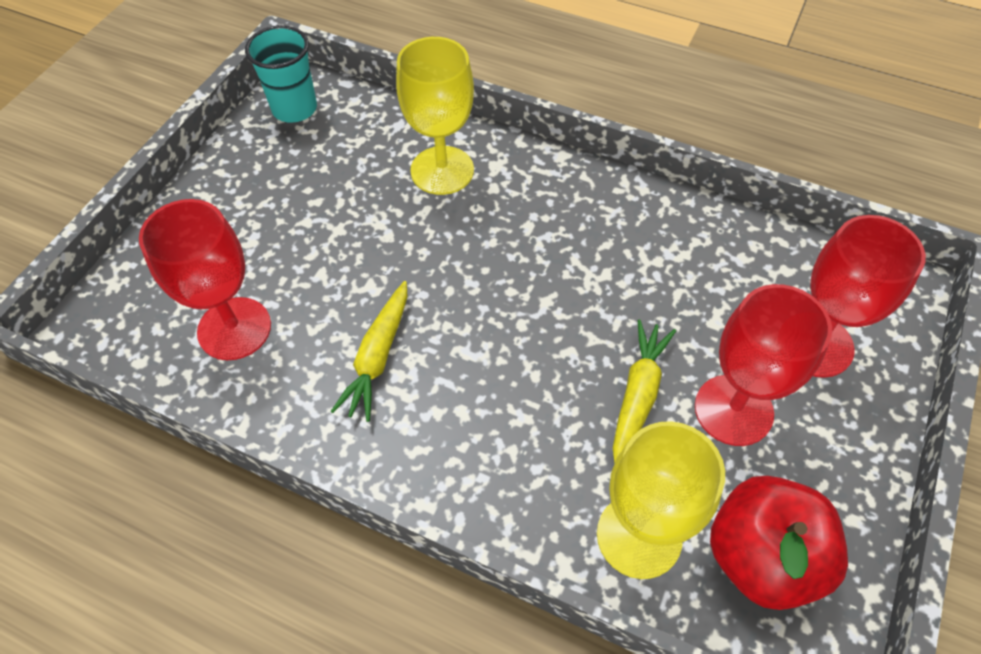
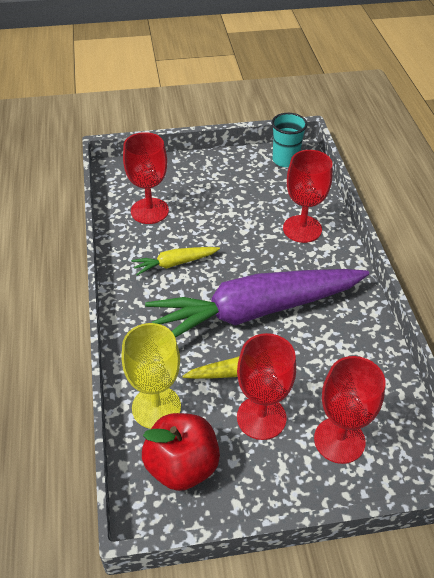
camera: 55 degrees right, 10 degrees down
(442, 170) = (302, 229): yellow goblet -> red goblet
(548, 310) = (255, 311): none -> purple carrot

